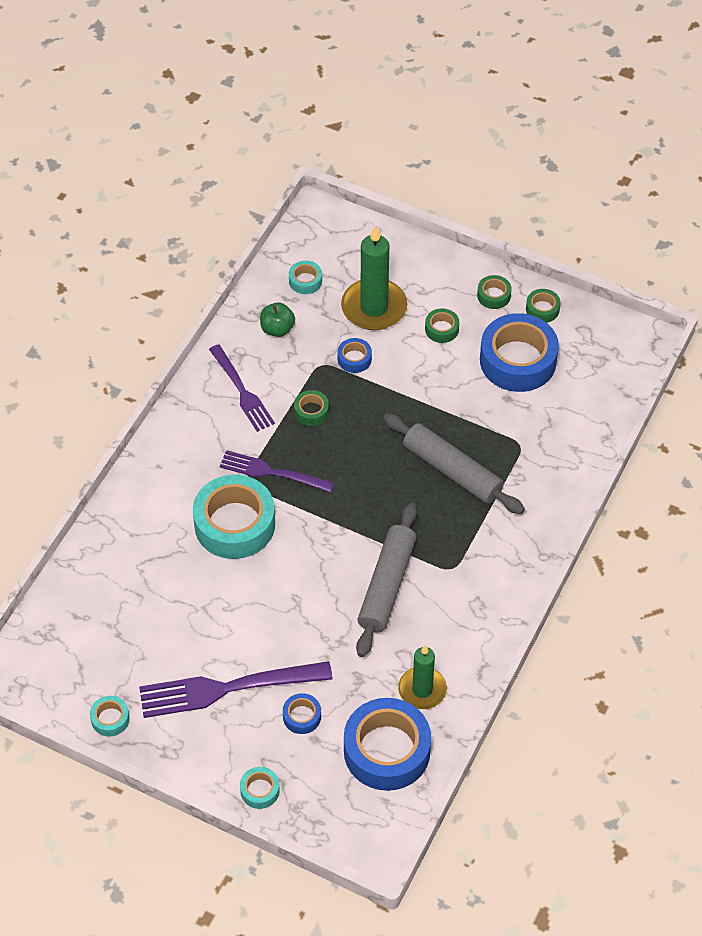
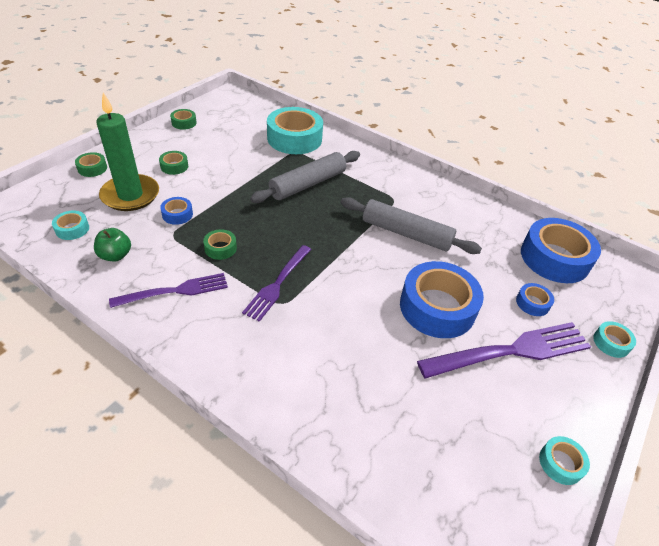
camera: 85 degrees left, 10 degrees down
(227, 688) = (511, 351): purple fork -> purple fork turned 105 degrees counterclockwise
(234, 524) = (329, 319): turquoise tape -> turquoise tape (294, 138)
(422, 690) = (499, 231): green candle -> none
(493, 295) = (158, 139): green tape -> green tape (92, 168)
(518, 360) = (222, 140): blue tape -> blue tape (437, 307)

